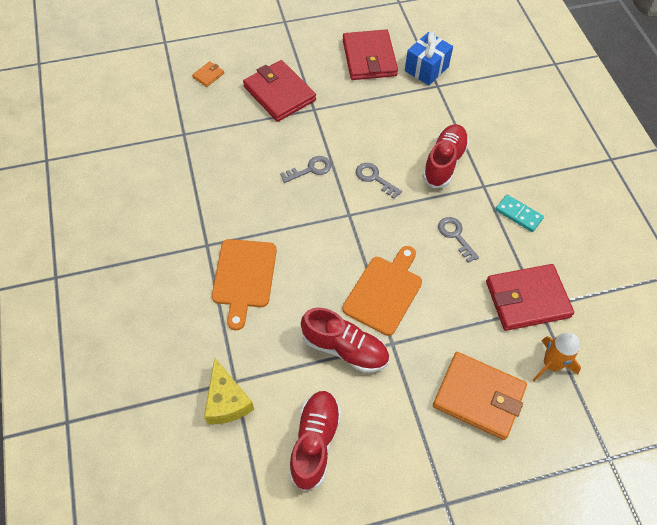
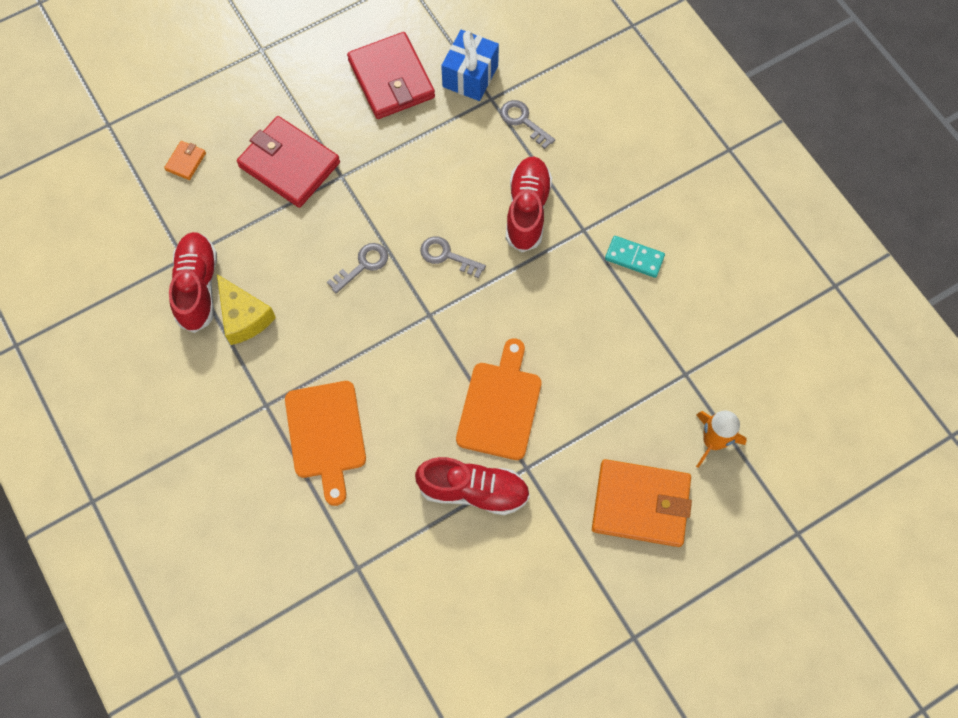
camera: 15 degrees left, 10 degrees up
(226, 401) = (355, 594): yellow cheese -> yellow cheese (244, 317)
(315, 442) = (471, 612): red shoe -> red shoe (197, 287)
(455, 236) = (566, 308): grey key -> grey key (523, 121)
(527, 299) = (668, 367): red wallet -> none

